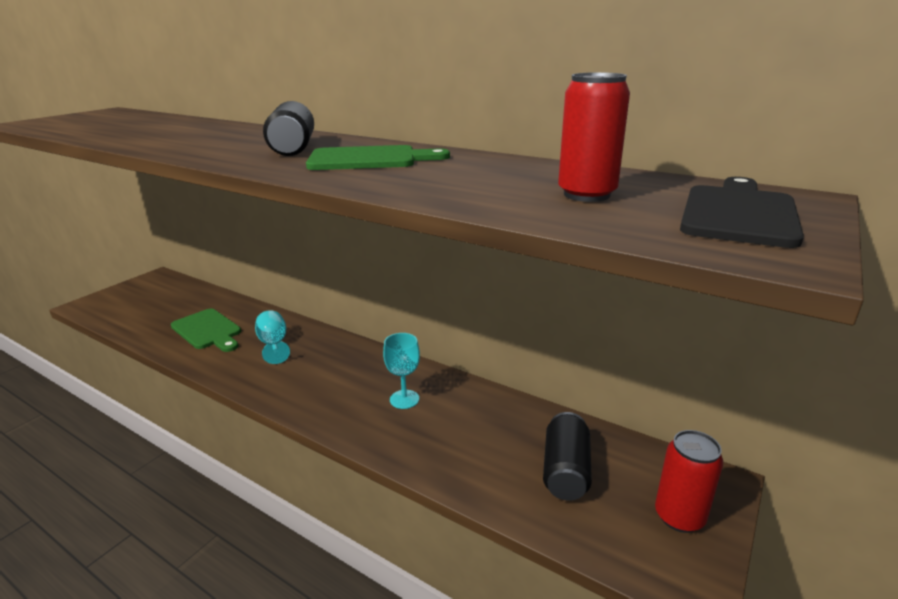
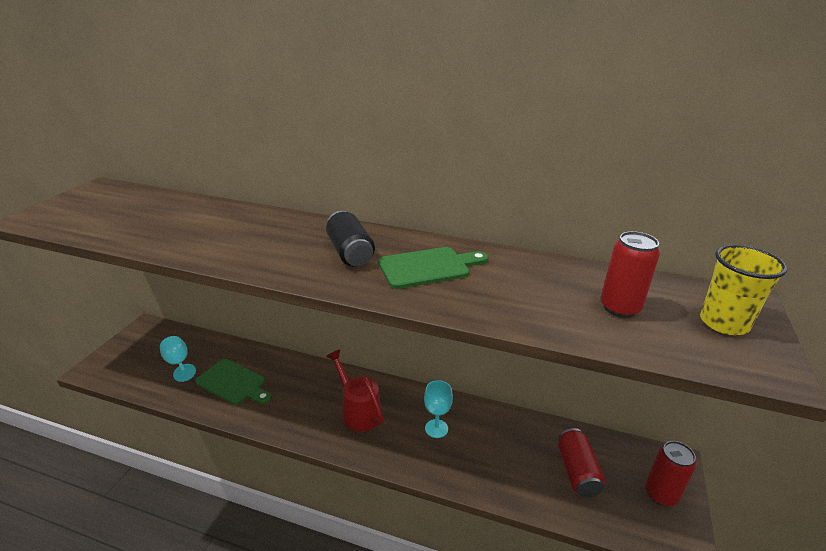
camera: 15 degrees left, 5 degrees up
(274, 344) = (301, 390): turquoise goblet -> turquoise goblet (178, 363)
(323, 371) = (358, 411): none -> red watering can
(565, 471) = (577, 472): black can -> red can
(739, 213) = (724, 323): black cutting board -> yellow cup

